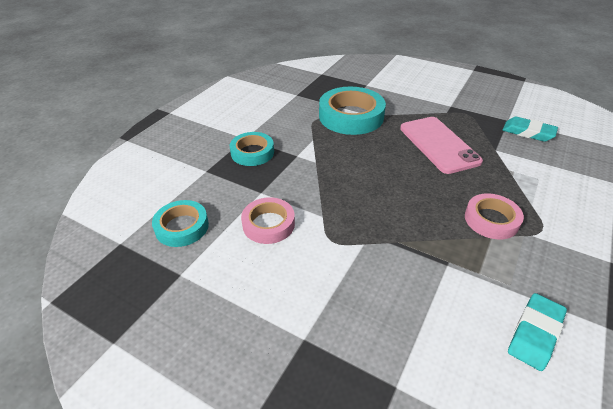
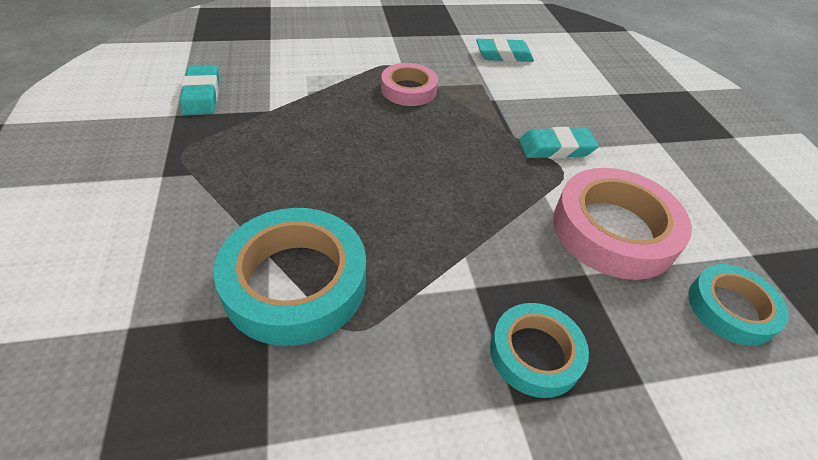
camera: 135 degrees left, 5 degrees up
(268, 224) = (613, 230): pink tape -> pink tape, size x1.67
(357, 256) = (555, 148): none -> turquoise eraser
(438, 144) = (300, 155): pink phone -> none

